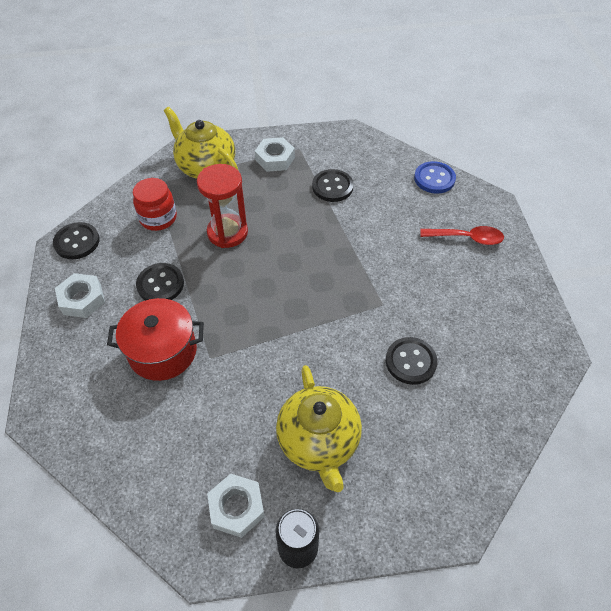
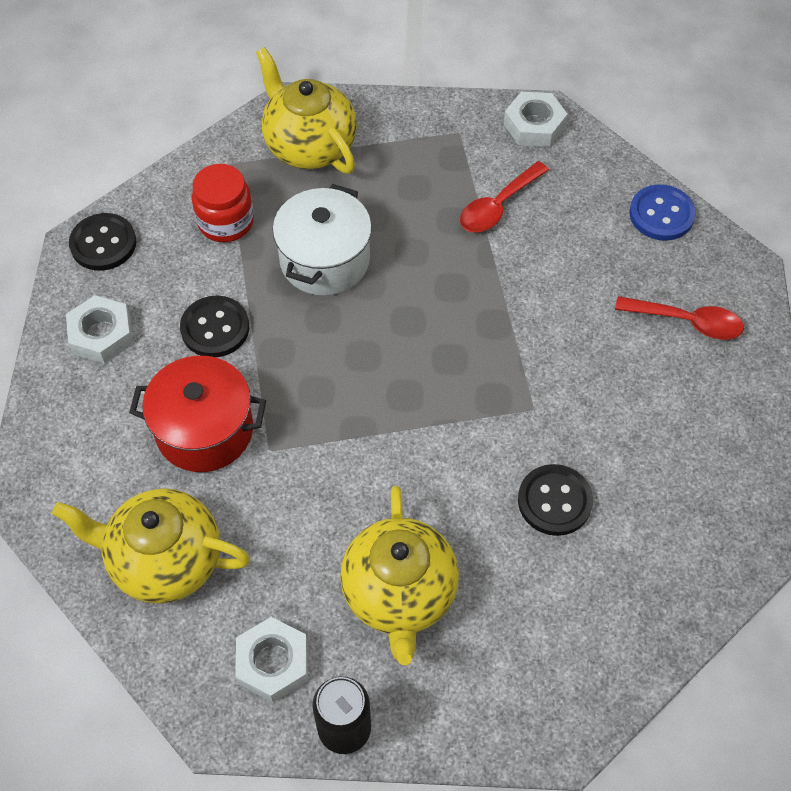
camera: 10 degrees right, 5 degrees up
(146, 446) = (164, 560): none -> yellow teapot
(227, 233) = (324, 260): red hourglass -> white pot
(275, 159) = (418, 145): white nut -> white nut (534, 125)
(332, 187) = (498, 206): black button -> red spoon

